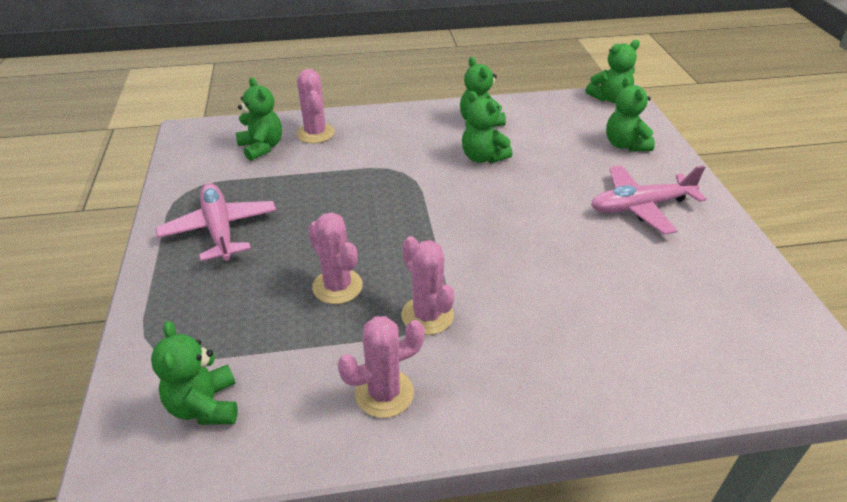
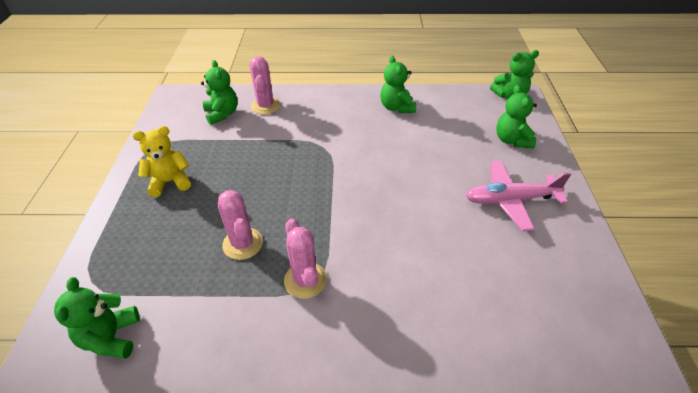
camera: 10 degrees right, 5 degrees up
(220, 229) = (170, 182): pink plane -> yellow teddy bear
(384, 393) = (251, 348): pink cactus -> none
(483, 157) = (390, 140): green teddy bear -> none

